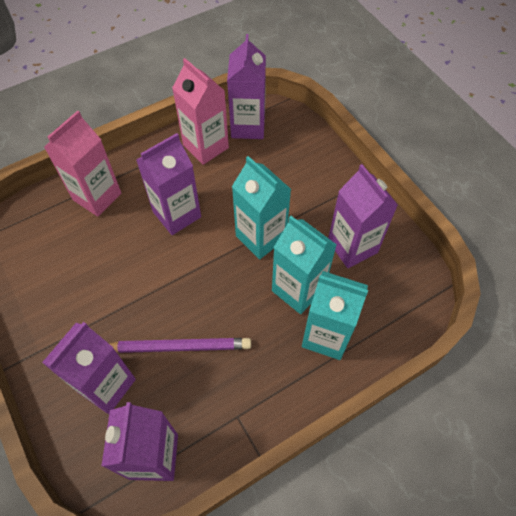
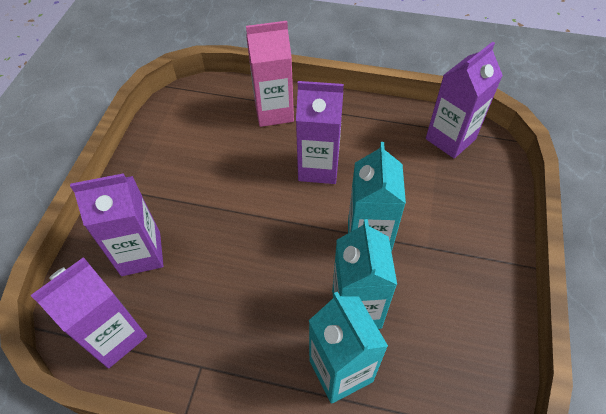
camera: 45 degrees right, 5 degrees down
(178, 347) = (216, 270): purple pencil -> none
(205, 146) = (396, 131): pink carton -> none
(352, 246) = (446, 314): purple carton -> none

